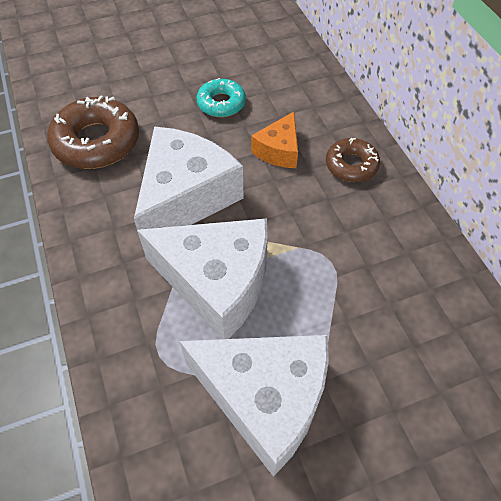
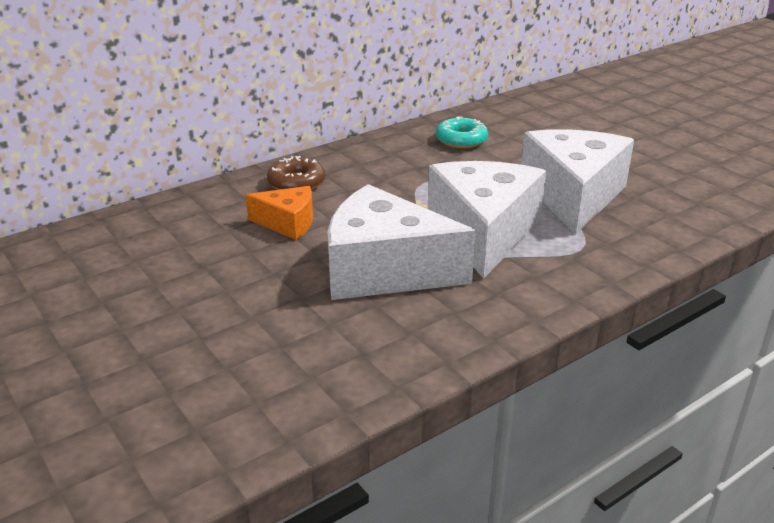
camera: 105 degrees left, 25 degrees down
(96, 142) = (315, 364): brown donut -> none
(221, 103) = (210, 273): turquoise donut -> turquoise donut (461, 140)

